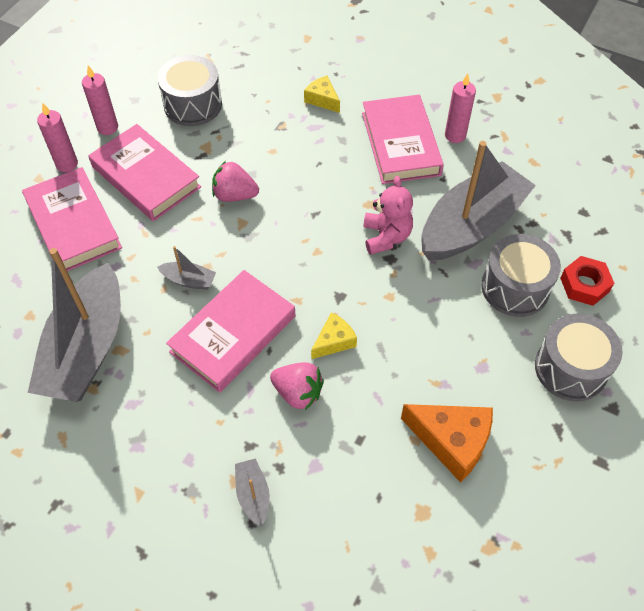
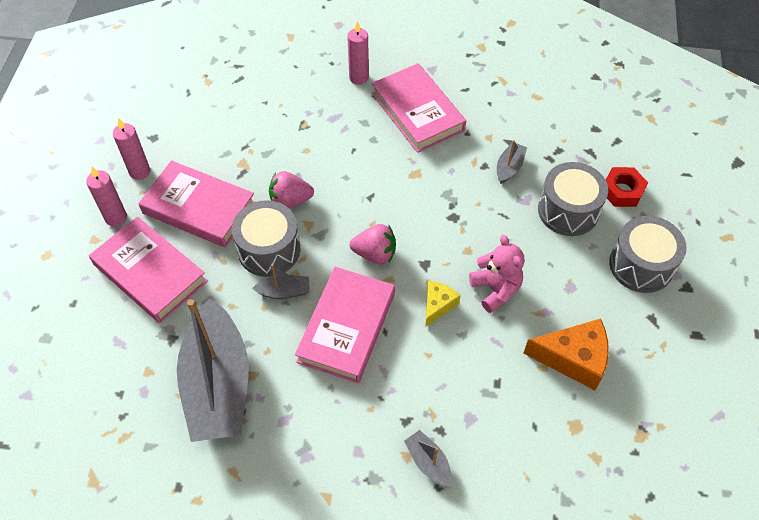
camera: 20 degrees left, 0 degrees up
(193, 104) = (212, 127): grey drum -> grey drum (269, 249)
(298, 393) = (427, 360): pink strawberry -> pink strawberry (375, 254)
(322, 99) = (330, 90): yellow cheese -> none
(386, 237) = (441, 199): pink teddy bear -> pink teddy bear (495, 289)
(455, 135) = (461, 91): pink candle -> pink candle (359, 78)
(471, 225) = (509, 167): grey boat -> grey boat, size x0.40

